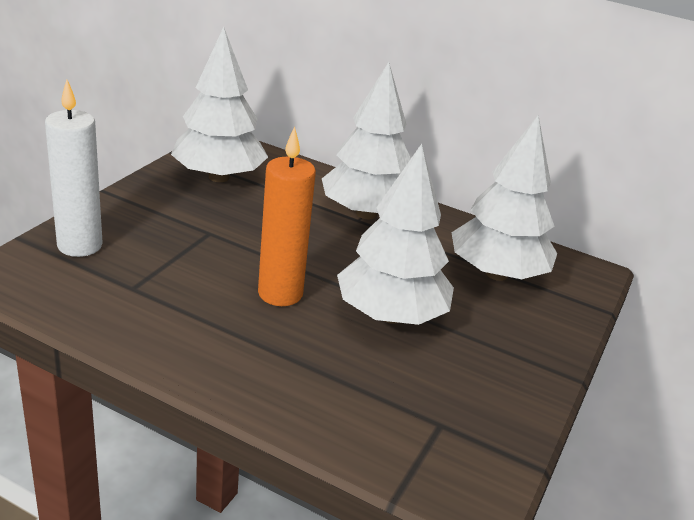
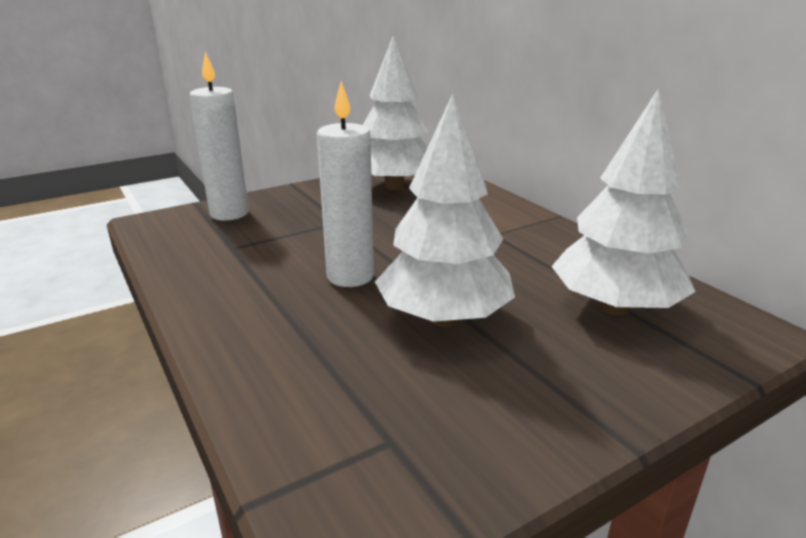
camera: 35 degrees right, 5 degrees down
(280, 293) = (350, 276): orange candle -> white candle
(366, 213) = (507, 230): white tree -> none

